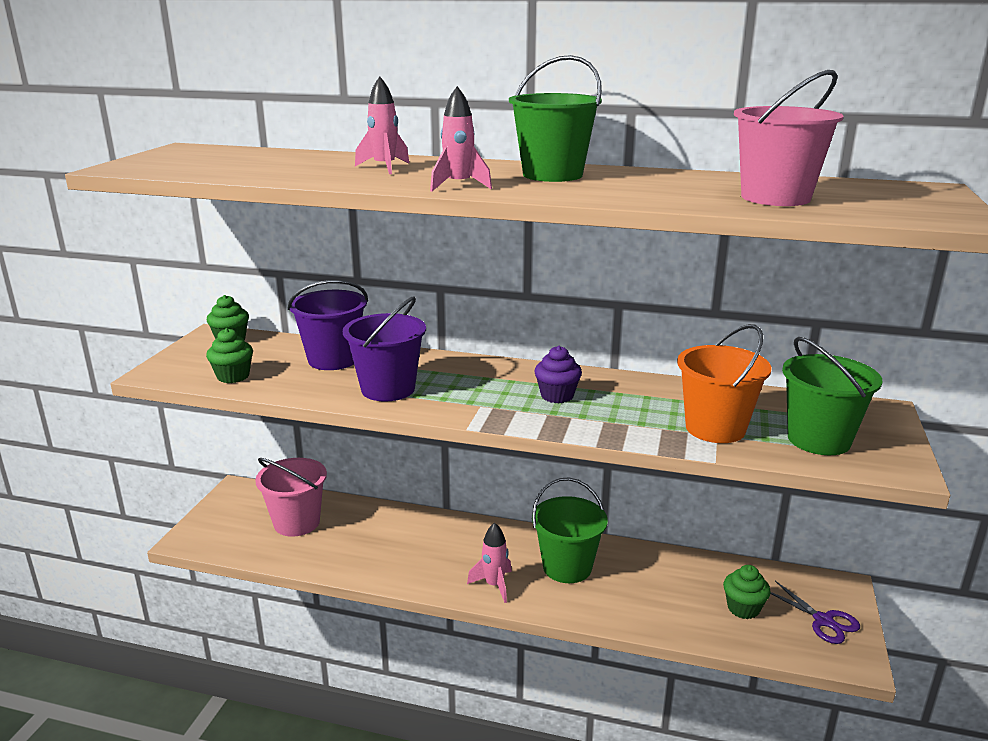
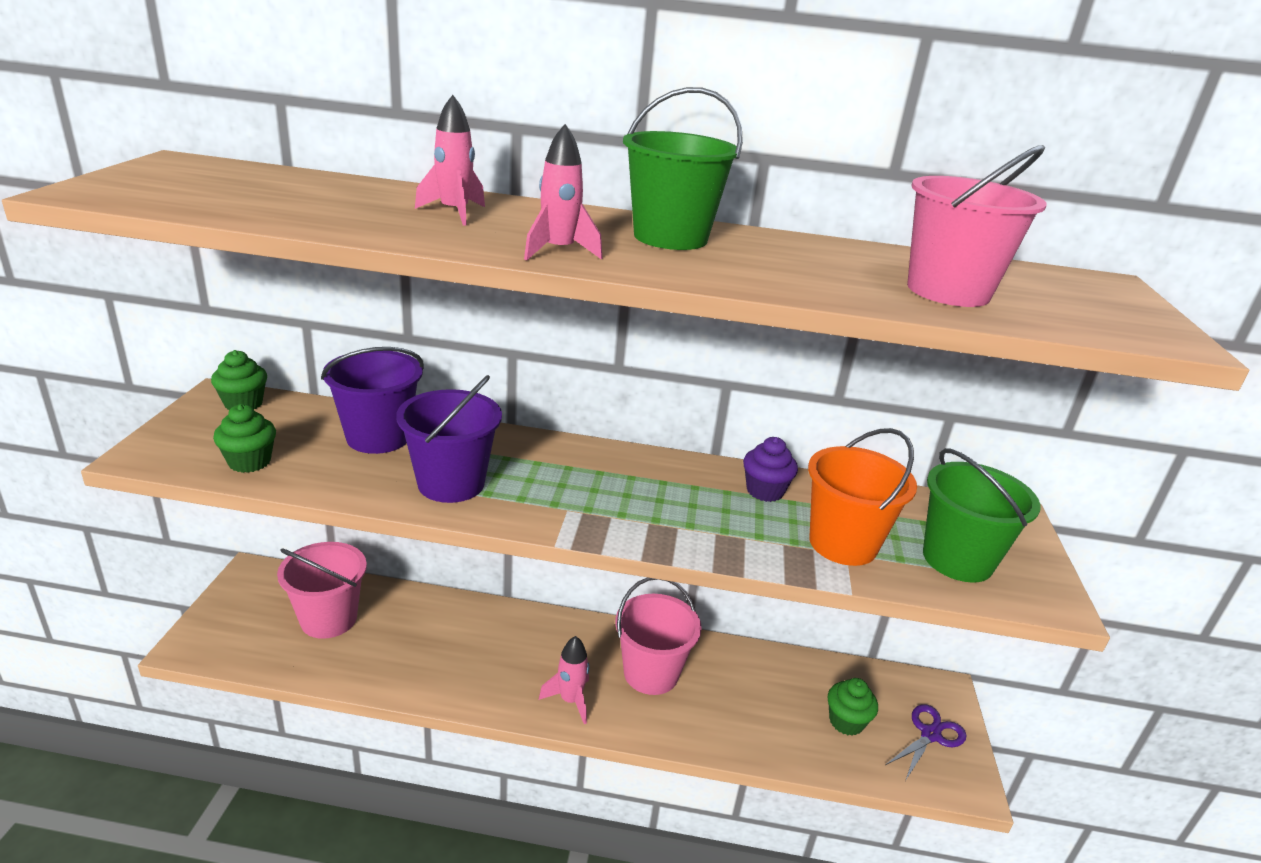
camera: 10 degrees left, 5 degrees up
(557, 396) = (656, 495): purple cupcake -> purple cupcake (765, 491)
(567, 567) = (651, 673): green bucket -> pink bucket
(823, 621) = (930, 735): purple scissors -> purple scissors turned 90 degrees counterclockwise

